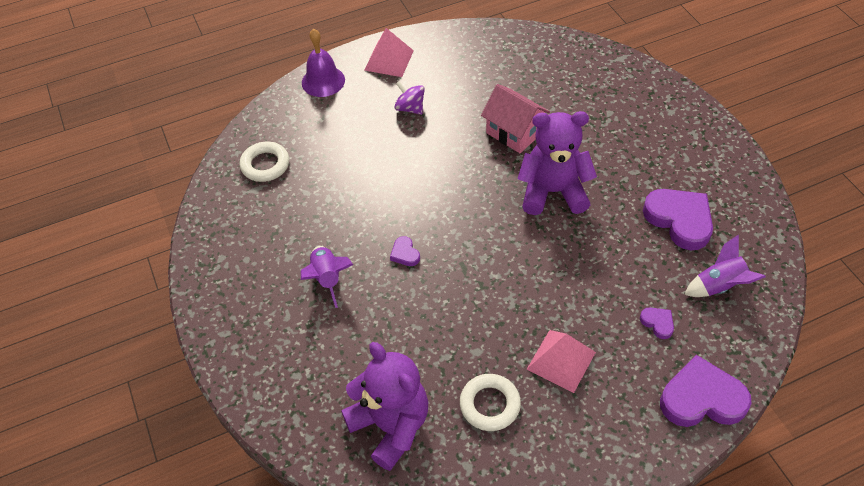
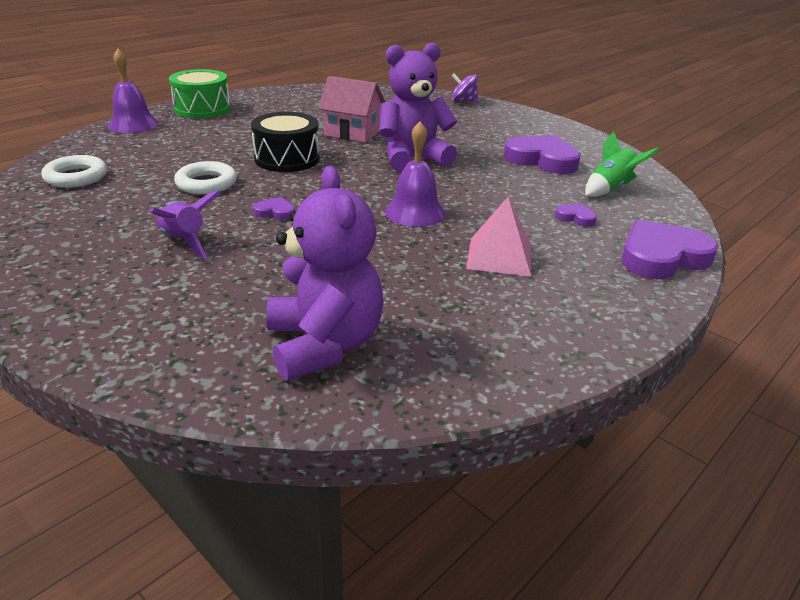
camera: 25 degrees left, 20 degrees down
(389, 60) = (202, 109): pink pyramid -> green drum
(391, 425) = (324, 345): purple teddy bear -> purple teddy bear turned 45 degrees clockwise
(405, 253) = (275, 212): purple heart -> purple heart turned 150 degrees clockwise
(410, 108) = (237, 130): purple spinning top -> purple spinning top (463, 101)
(439, 169) = (287, 159): none -> black drum
(489, 404) = (442, 302): white ring -> white ring (206, 183)
(518, 281) = (415, 212): none -> purple bell
(719, 286) = (610, 189): purple rocket -> green rocket

